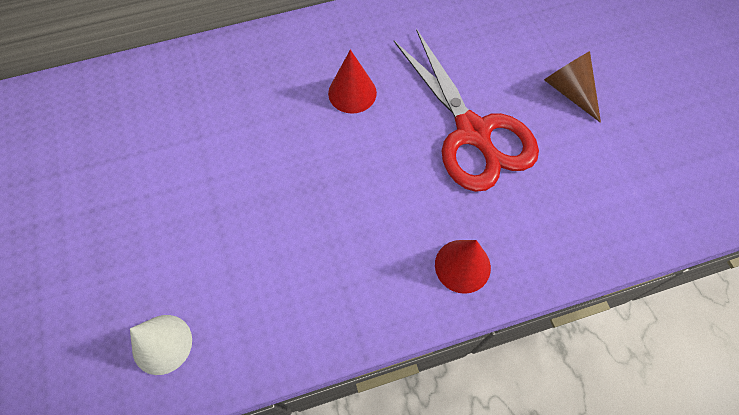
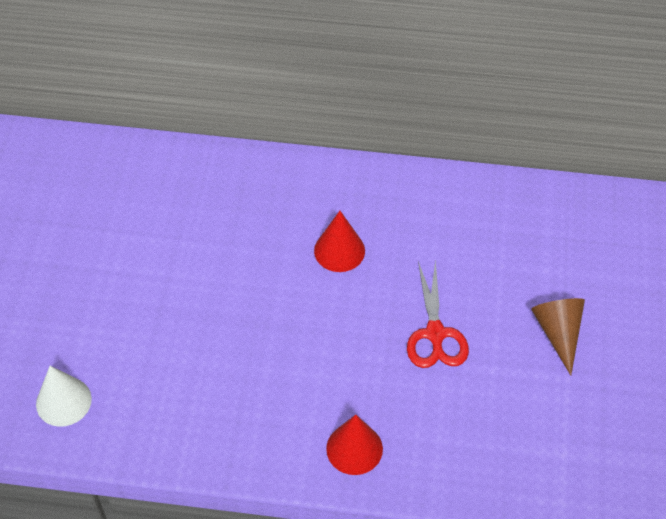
camera: 25 degrees right, 10 degrees down
(473, 132) = (435, 334): red scissors -> red scissors, size x0.60

